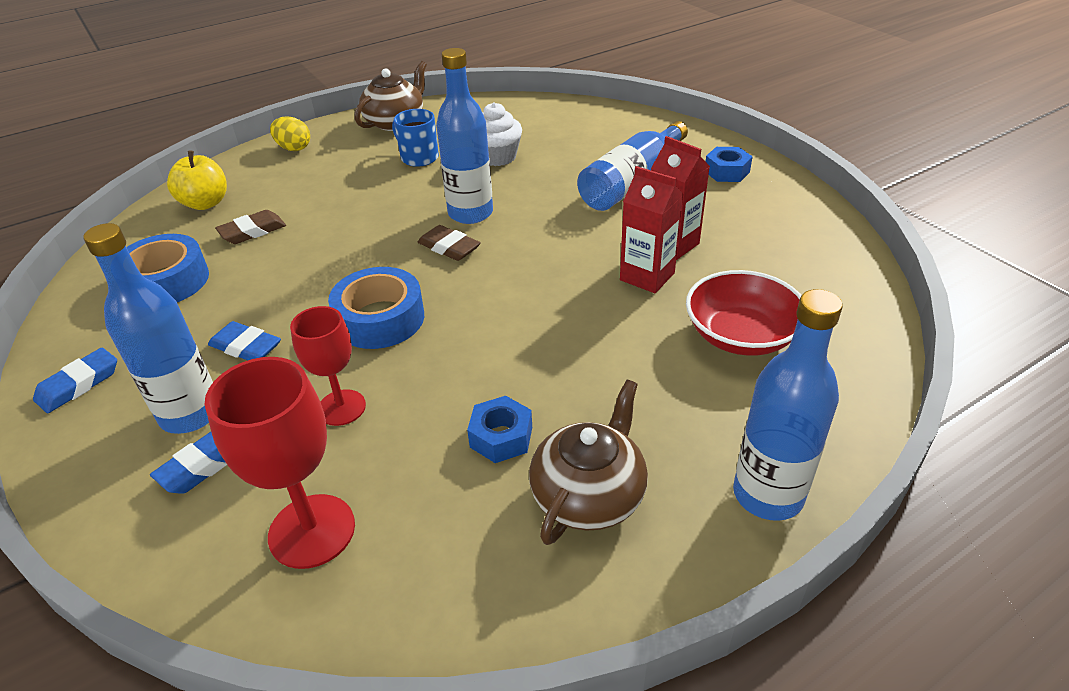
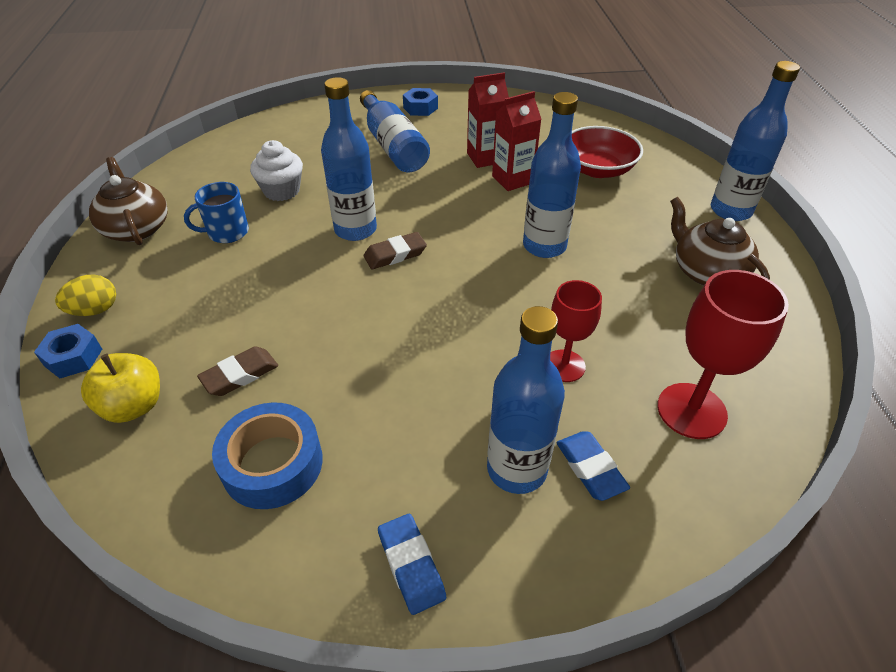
camera: 65 degrees left, 5 degrees up
(246, 347) = (442, 413): blue eraser -> none
(252, 231) = (240, 375): brown eraser -> brown eraser turned 60 degrees clockwise
(380, 319) = (464, 318): blue tape -> none
(501, 437) = (639, 292): blue nut -> blue nut (73, 357)
(536, 337) = (544, 246): none -> blue bottle

